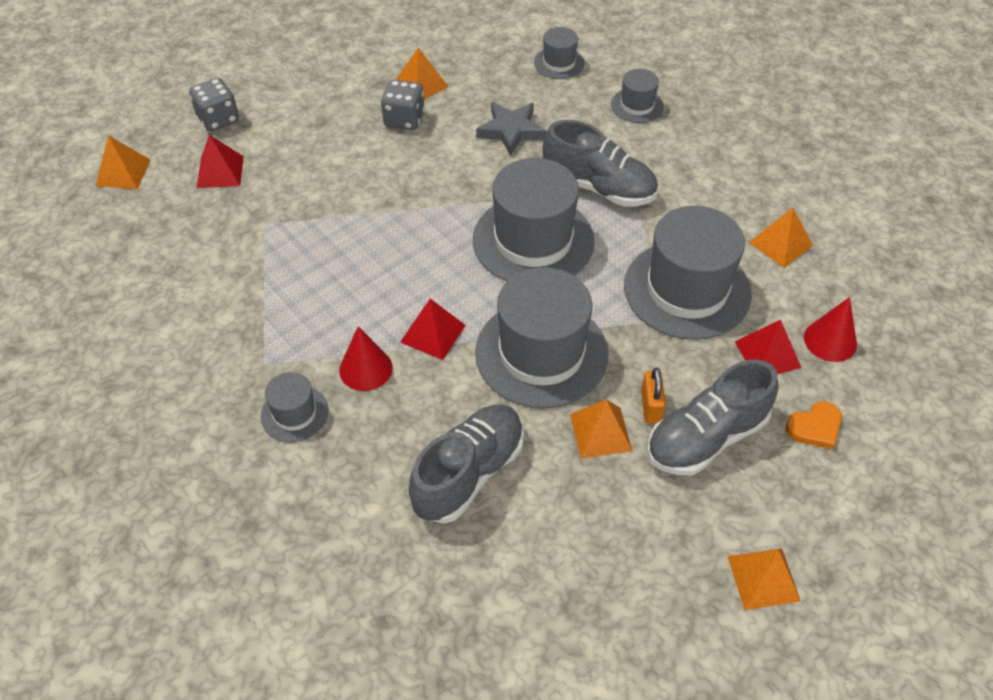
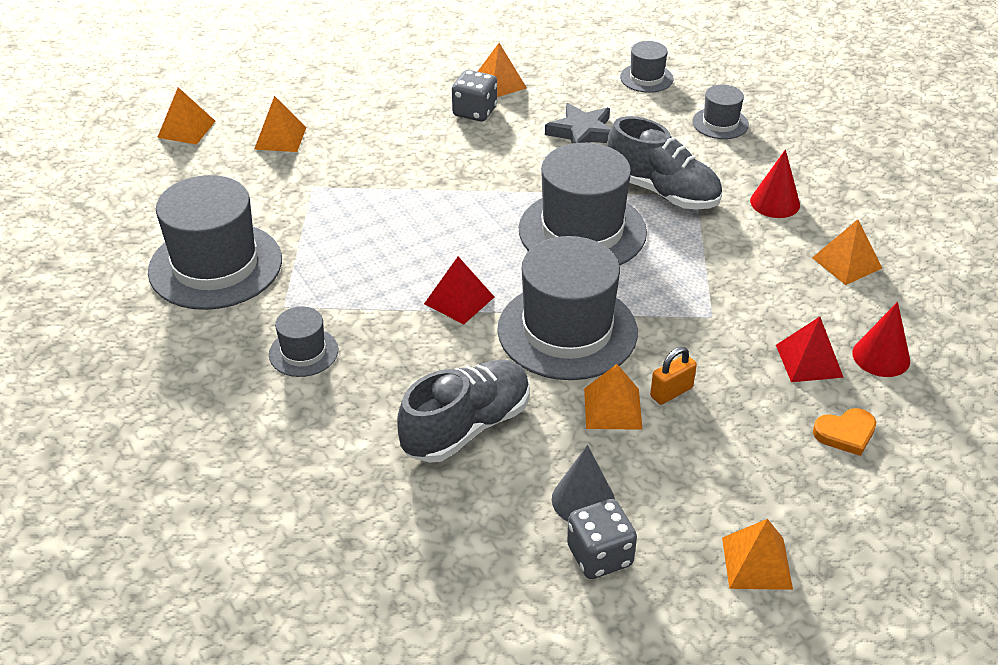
camera: 10 degrees right, 10 degrees down
(218, 119) = (289, 93): grey dice -> grey dice (599, 556)
(220, 172) = (280, 138): red pyramid -> orange pyramid
(365, 369) = (384, 322): red cone -> red cone (775, 202)
(593, 536) = (583, 500): none -> grey cone
(650, 406) = (671, 392): orange padlock -> orange padlock turned 45 degrees clockwise
(687, 289) = (735, 292): grey hat -> grey hat (215, 265)
(706, 438) = (724, 428): grey shoe -> none

